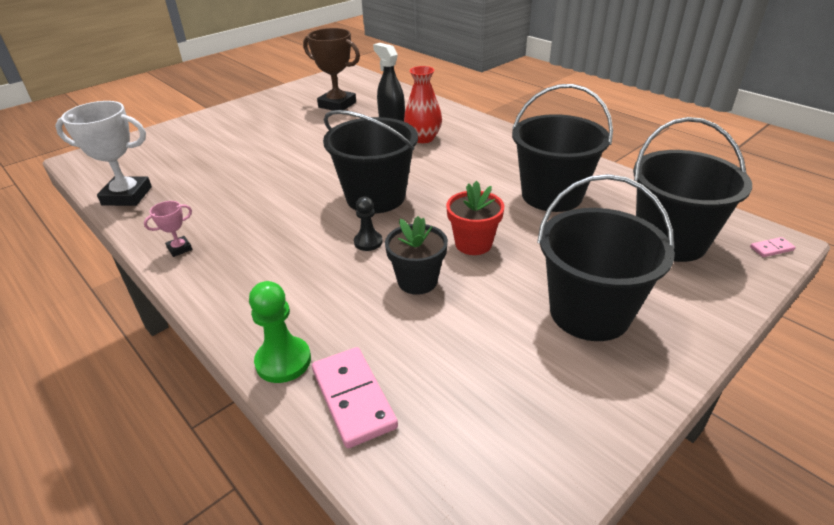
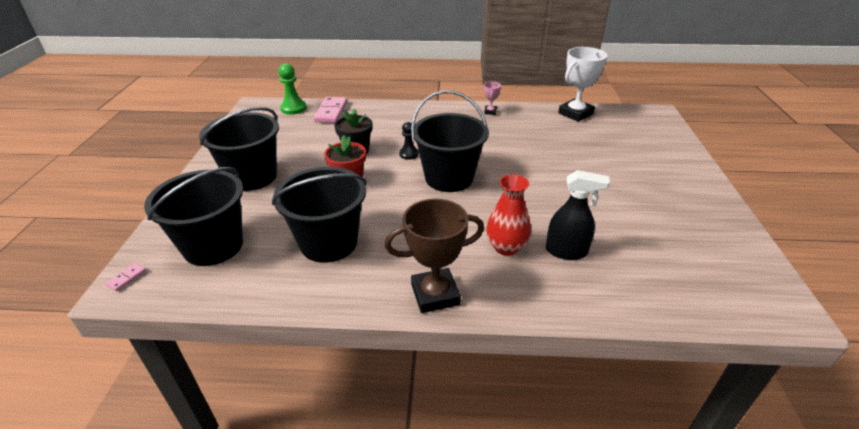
camera: 135 degrees right, 0 degrees up
(283, 361) = (372, 108): green pawn -> green pawn (293, 108)
(337, 105) = (657, 245): brown trophy -> brown trophy (435, 294)
(353, 398) = (331, 112): pink domino -> pink domino turned 75 degrees clockwise

